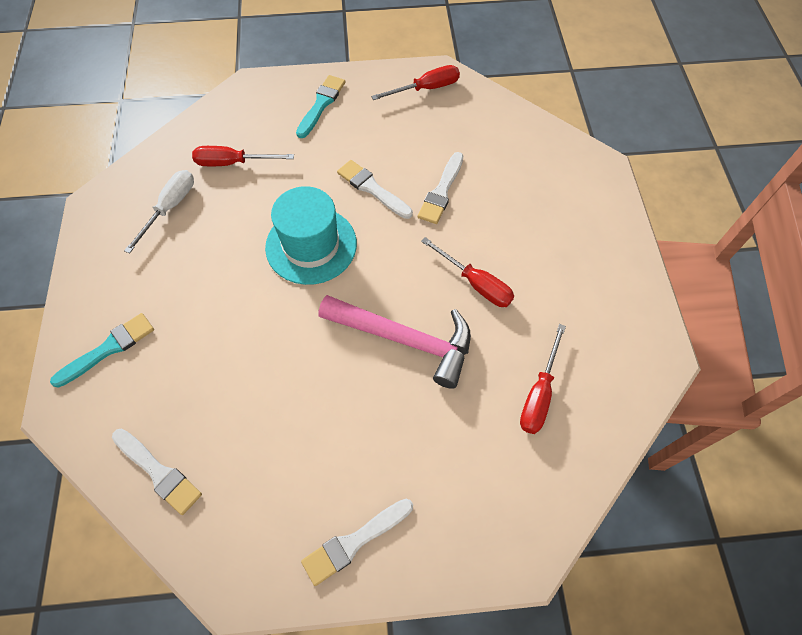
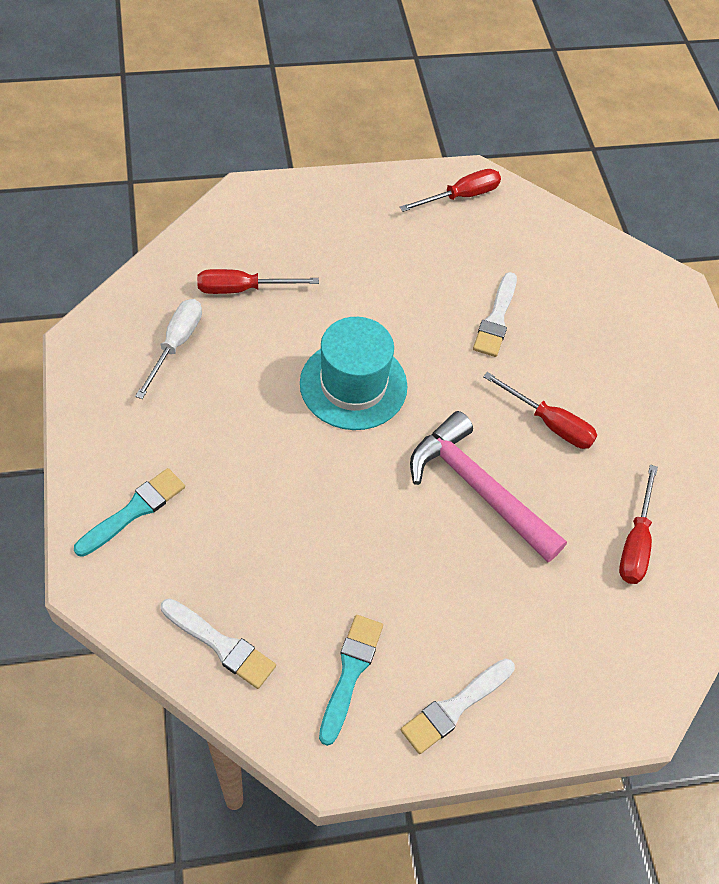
camera: 10 degrees left, 5 degrees down
(321, 104) = (338, 217): turquoise brush -> turquoise brush (350, 673)
(372, 189) = (415, 317): white brush -> none
(405, 339) = (478, 488): pink hammer -> pink hammer turned 150 degrees counterclockwise

